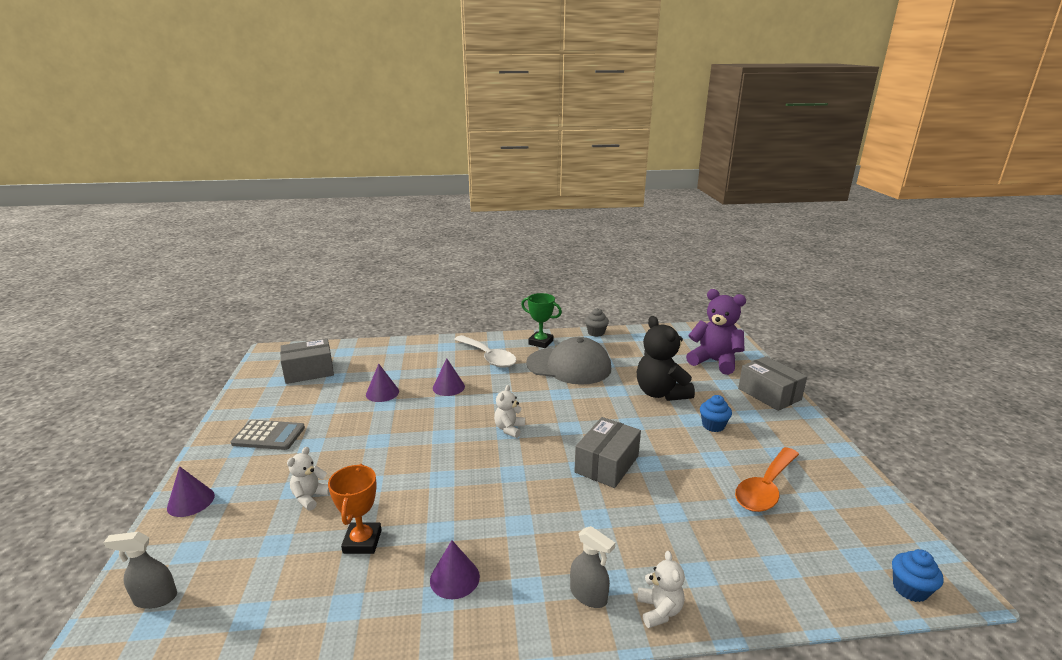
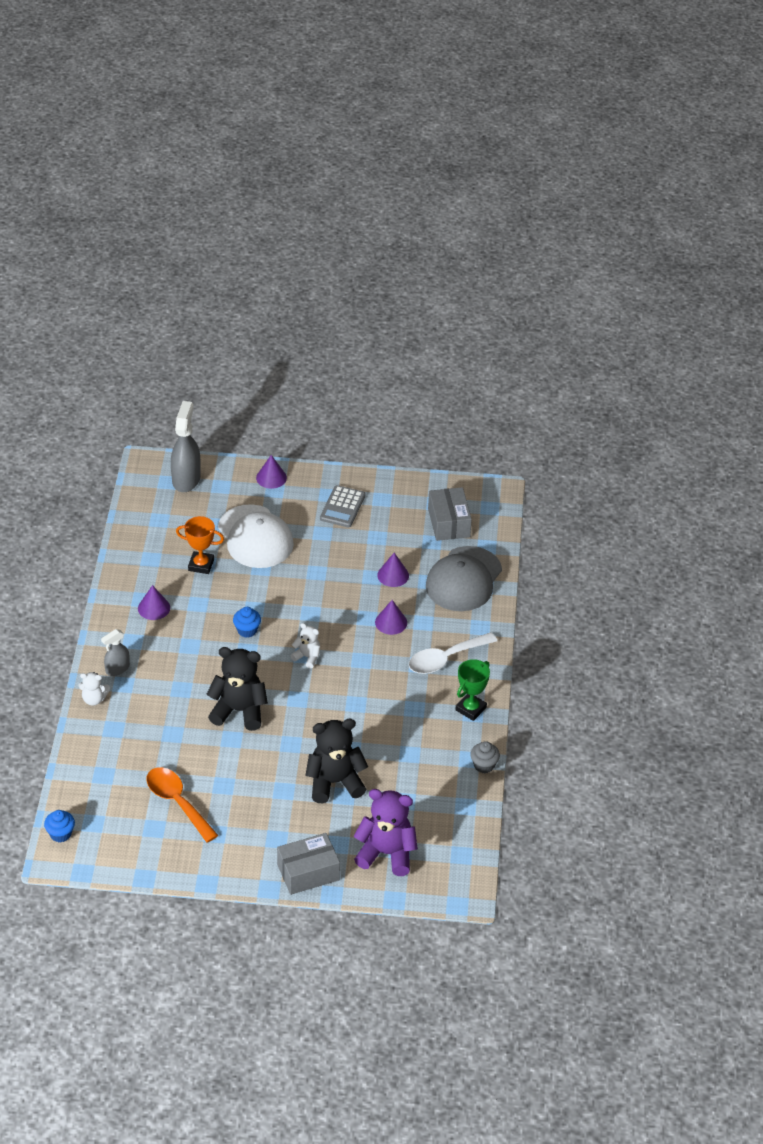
camera: 100 degrees right, 20 degrees up
(155, 598) = (186, 479): grey spray bottle -> grey spray bottle, size x1.72
(310, 497) = (255, 537): white teddy bear -> white cap
(569, 366) = (409, 722): grey cap -> grey cap (464, 579)
(606, 464) = (239, 711): grey box -> black teddy bear
(713, 425) = (269, 803): blue cupcake -> blue cupcake (247, 630)
(714, 361) = (386, 853): purple teddy bear -> purple teddy bear turned 120 degrees counterclockwise

